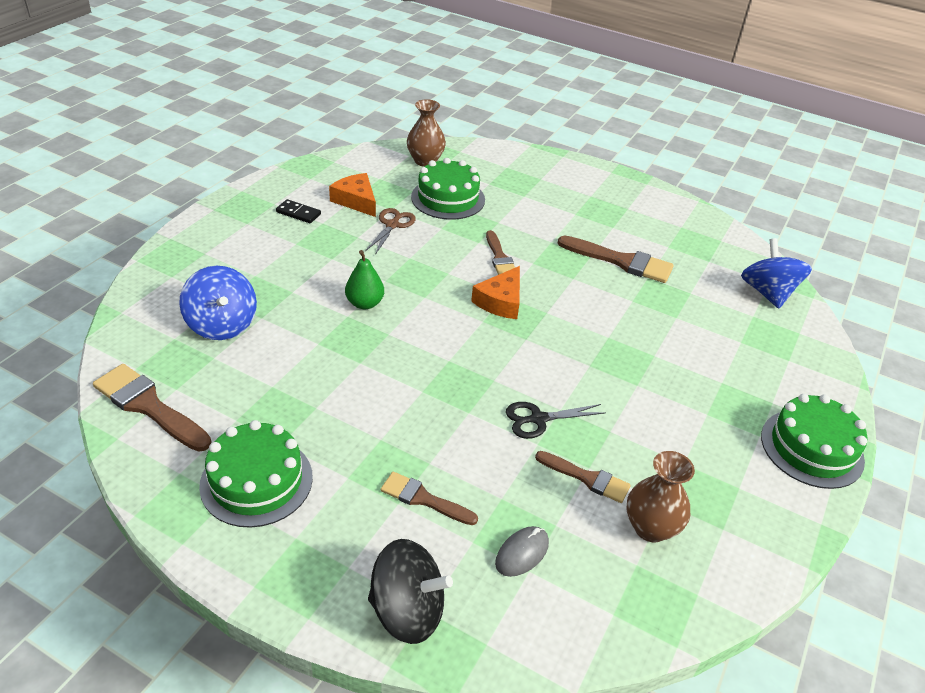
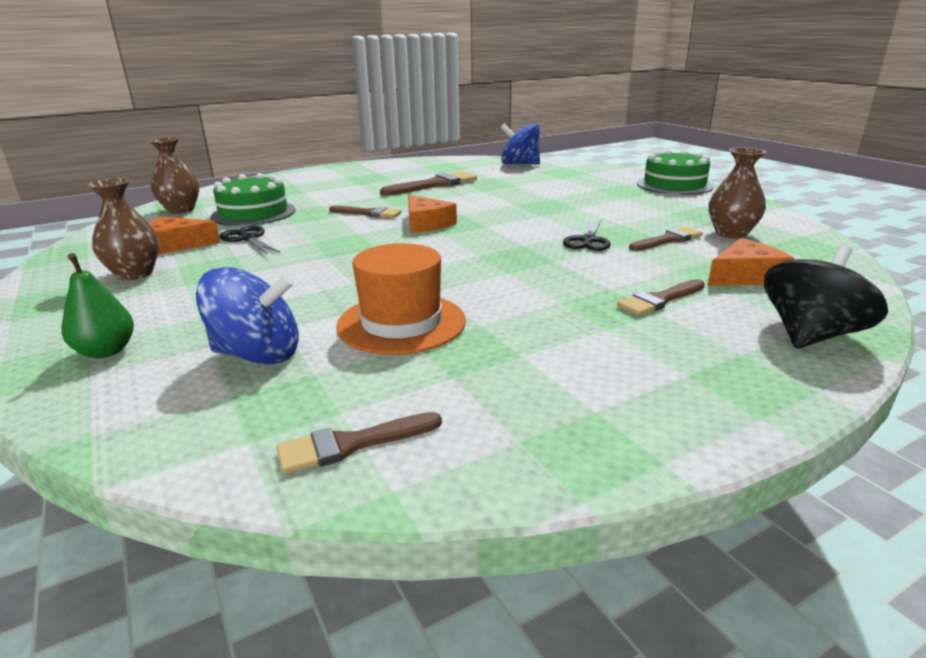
camera: 55 degrees left, 15 degrees down
(149, 406) = (351, 444): brown brush -> brown brush, size x0.63
(256, 481) = (576, 383): green cake -> none
(296, 367) = (401, 323): none -> orange hat
(298, 213) = (135, 274): black domino -> brown vase
(364, 303) = (346, 271): green pear -> green pear (106, 351)
(392, 225) = (247, 238): brown scissors -> black scissors
(522, 553) = (745, 276): grey mouse -> orange cheese

